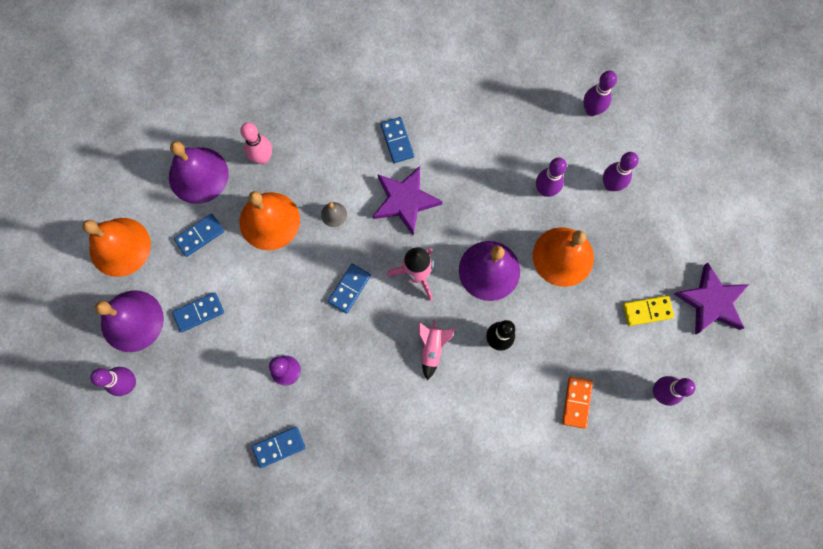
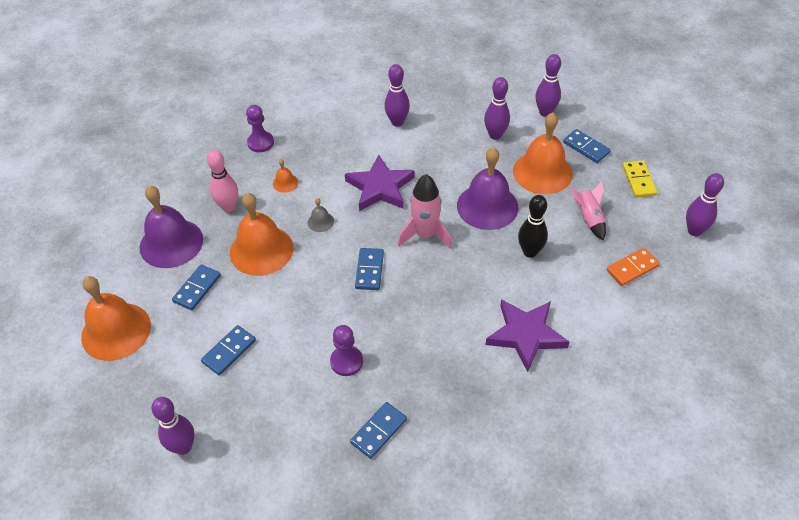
camera: 25 degrees left, 25 degrees down
(132, 321) = (160, 388): purple bell -> none
(324, 94) = (260, 143): none -> purple pawn
(324, 154) = (285, 183): none -> orange bell
(397, 141) = (346, 150): blue domino -> blue domino (586, 147)
(432, 348) = (476, 283): pink rocket -> pink rocket (589, 218)
(577, 402) = (632, 268): orange domino -> orange domino turned 75 degrees clockwise
(591, 110) = (495, 73): purple bowling pin -> purple bowling pin (397, 122)
(647, 311) = (639, 180): yellow domino -> yellow domino turned 60 degrees counterclockwise
(711, 301) = (683, 154): purple star -> purple star (526, 335)

